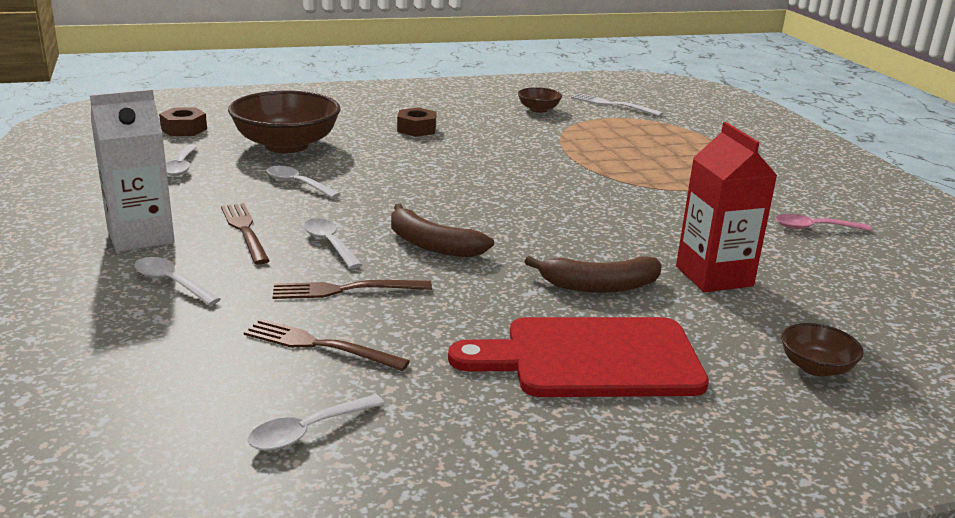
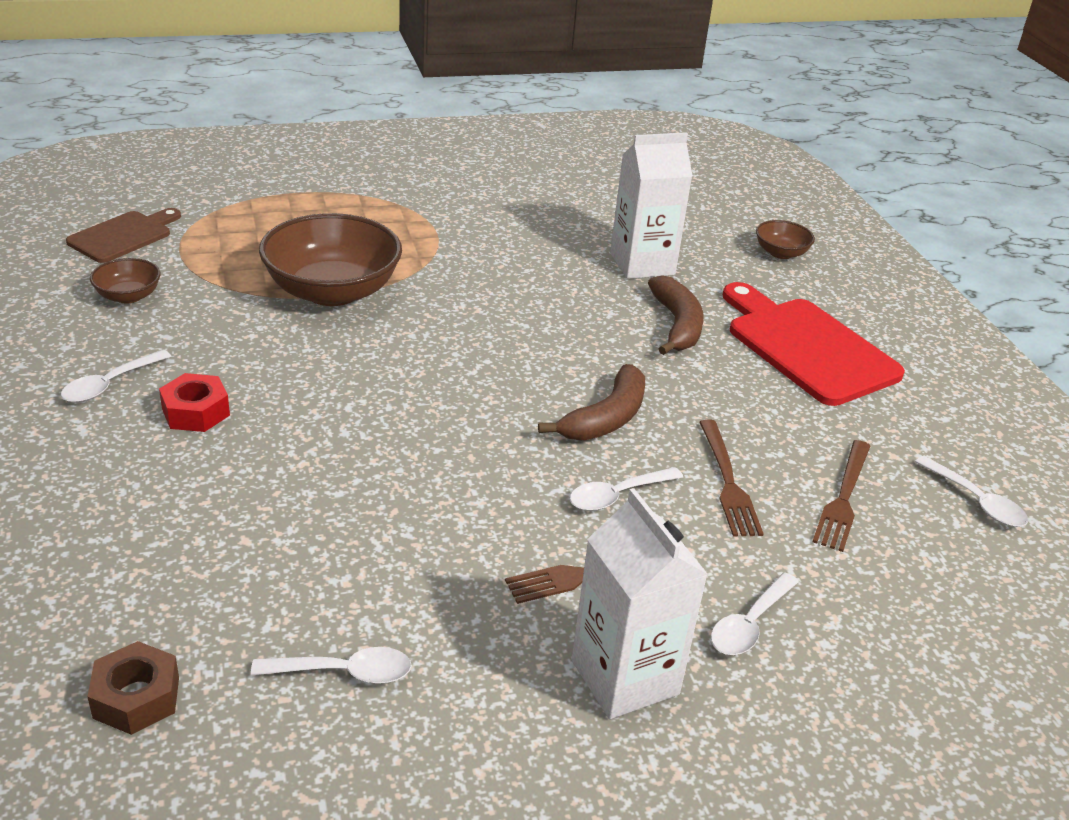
camera: 90 degrees left, 10 degrees up
(286, 145) = (252, 550): brown bowl -> brown bowl (332, 291)
(297, 184) = (424, 531): white spoon -> white spoon (110, 384)
(416, 129) = (196, 412): brown nut -> red nut
(591, 358) = (806, 347): red cutting board -> red cutting board turned 150 degrees clockwise
(612, 105) = (124, 236): white fork -> brown cutting board
(714, 276) = (642, 264): red carton -> white carton
(814, 228) = (530, 195): pink spoon -> none

